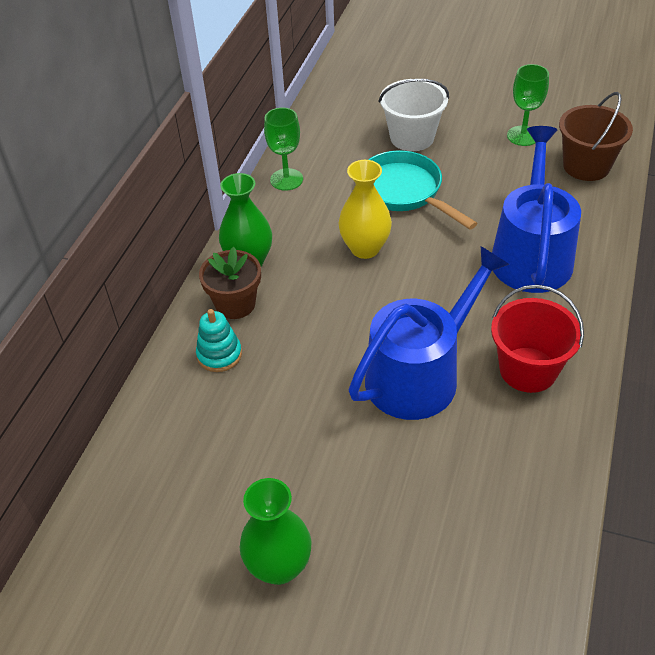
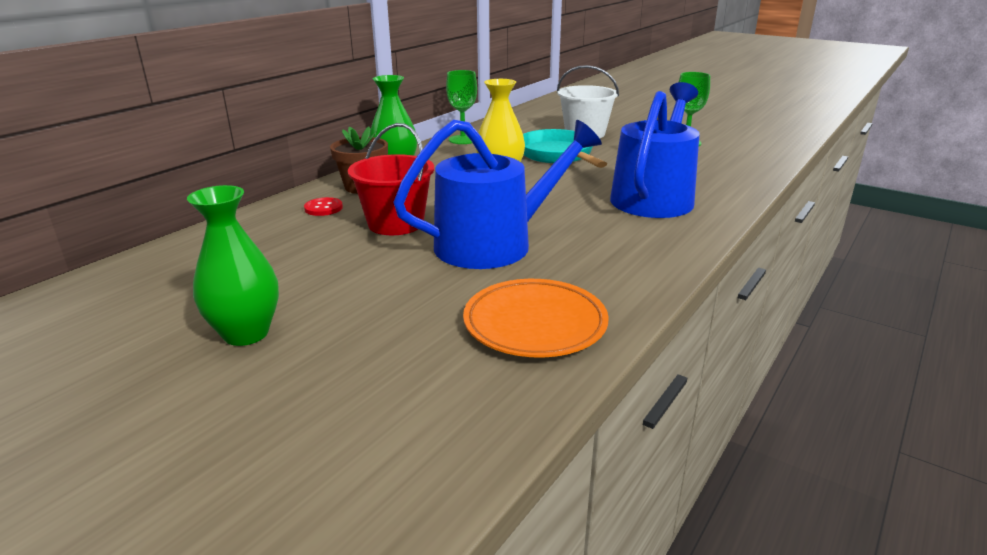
camera: 15 degrees right, 20 degrees down
(219, 355) = (323, 208): turquoise stacking toy -> red button
(511, 484) = (535, 324): none -> orange plate
(528, 370) = (606, 257): red bucket -> red bucket (395, 223)
(586, 166) = (738, 162): brown bucket -> none

